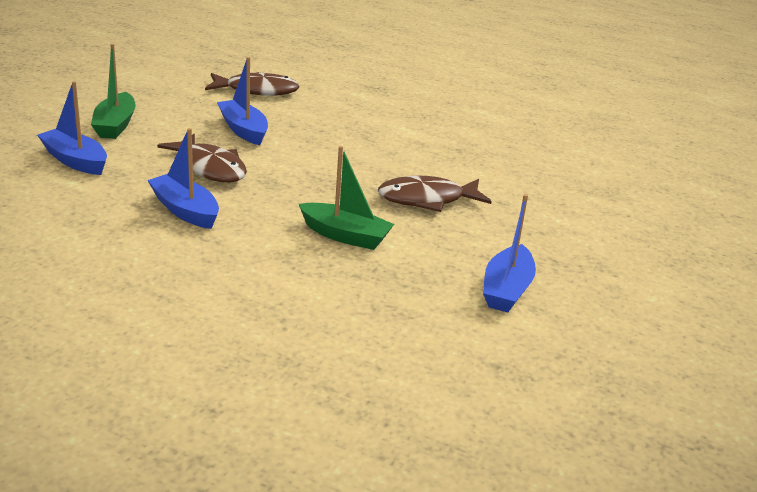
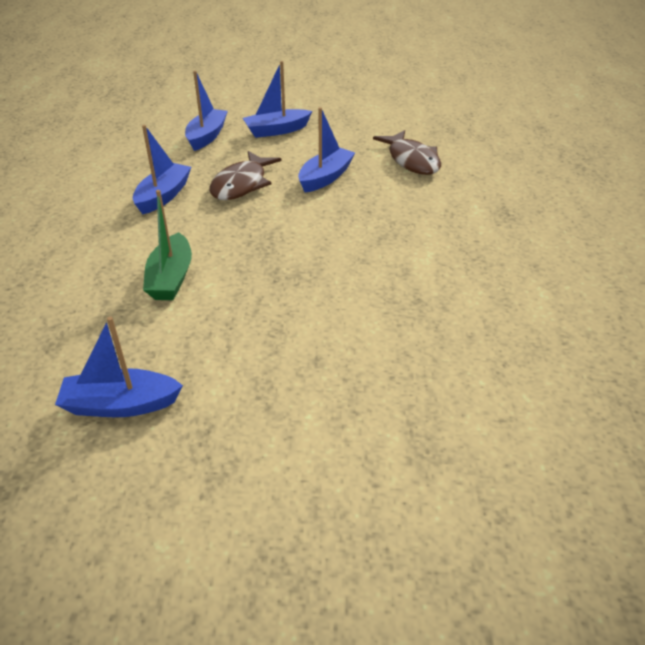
camera: 70 degrees right, 10 degrees up
(115, 125) = (276, 130): green boat -> blue boat
(427, 199) = (278, 307): brown fish -> none

